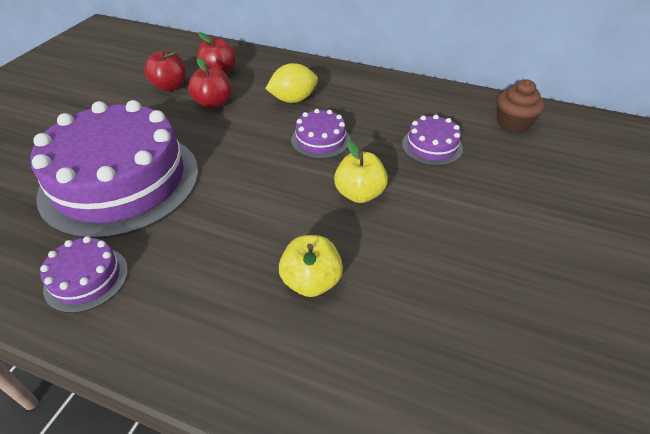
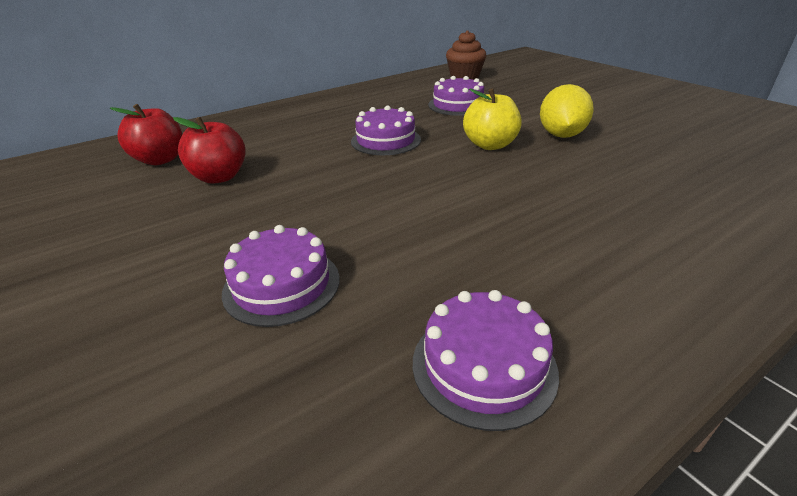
camera: 55 degrees left, 10 degrees down
(120, 181) = (282, 285): purple cake -> purple cake, size x0.43
(170, 86) = (120, 197): red apple -> none
(293, 100) = (296, 136): yellow lemon -> yellow lemon (561, 135)
(311, 282) = (597, 196): yellow apple -> none

